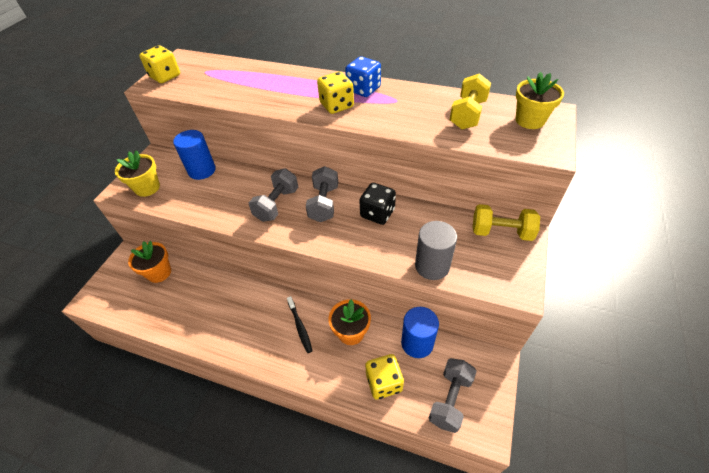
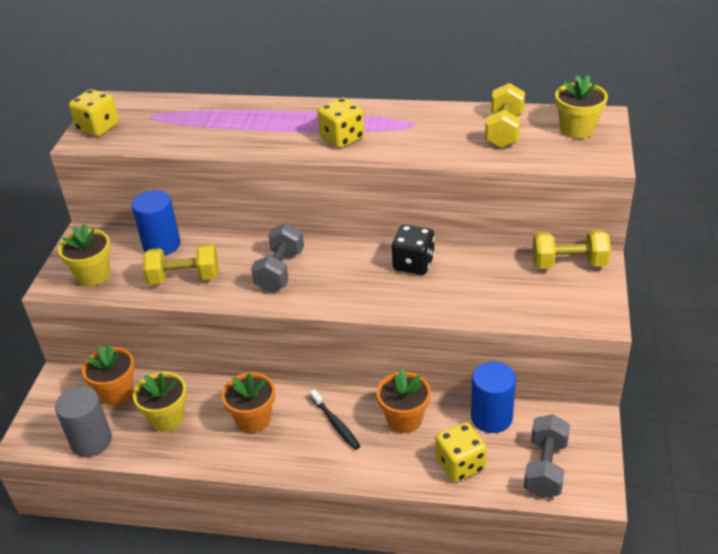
camera: 10 degrees left, 10 degrees down
(185, 300) = (167, 418): none -> yellow flower pot
(207, 200) = (184, 278): none -> yellow dumbbell
(243, 312) = (253, 419): none -> orange flower pot
(324, 203) = (342, 262): grey dumbbell -> none
(363, 89) = (369, 116): blue dice -> none
(432, 266) = (495, 310): grey cylinder -> grey cylinder (91, 441)

